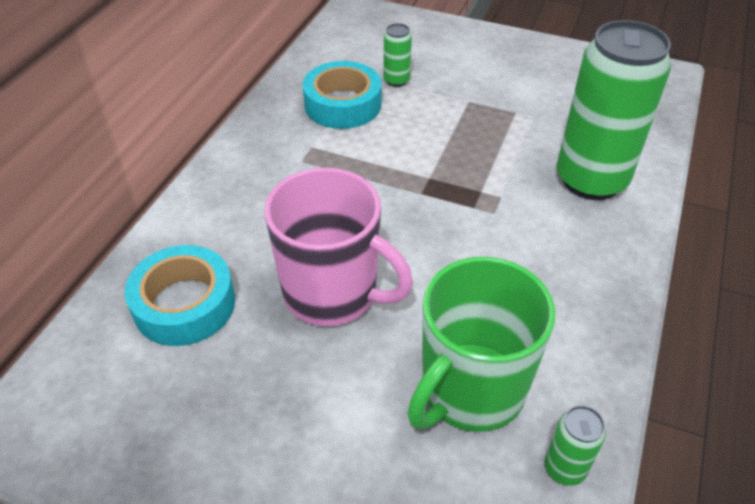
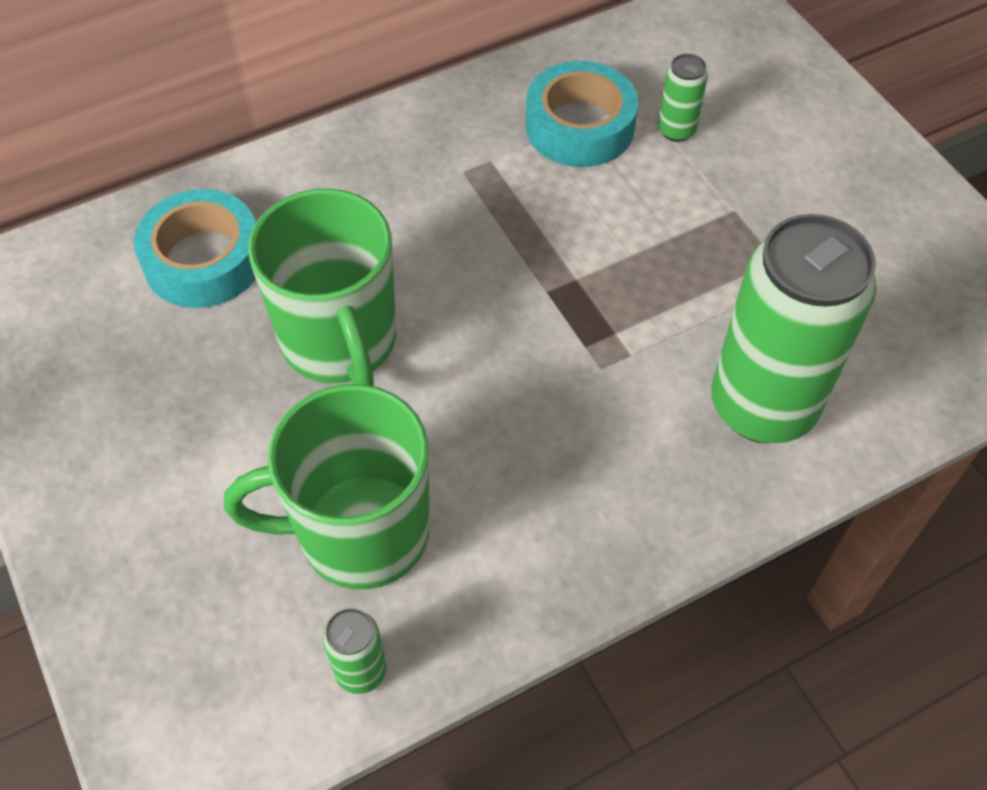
camera: 40 degrees right, 10 degrees up
(333, 293) = (340, 342): pink mug -> green mug

